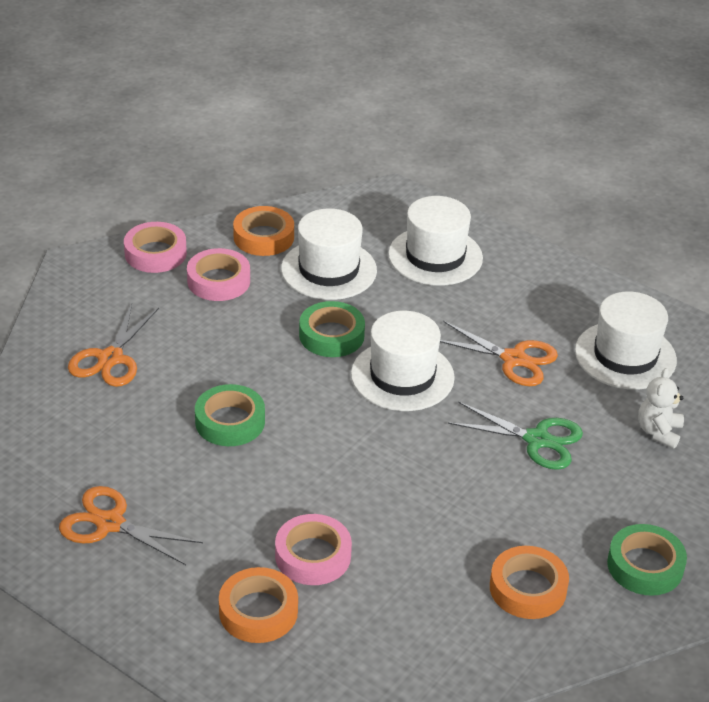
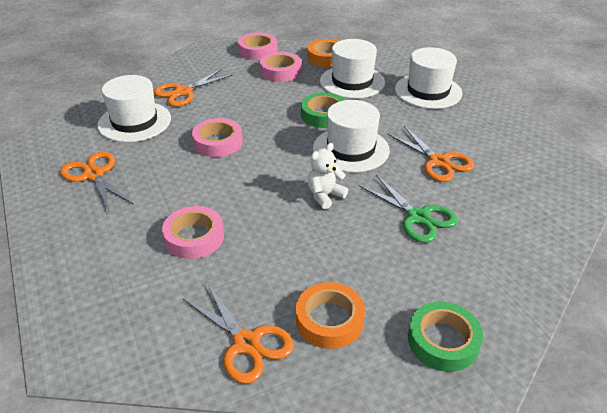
camera: 30 degrees right, 0 degrees up
(230, 421) = (218, 142): green tape -> pink tape
(258, 611) = (125, 259): orange tape -> none
(466, 644) = (246, 343): none -> orange scissors
(625, 355) = (529, 183): white hat -> white hat (134, 122)
(658, 432) = (523, 243): white teddy bear -> white teddy bear (325, 196)

